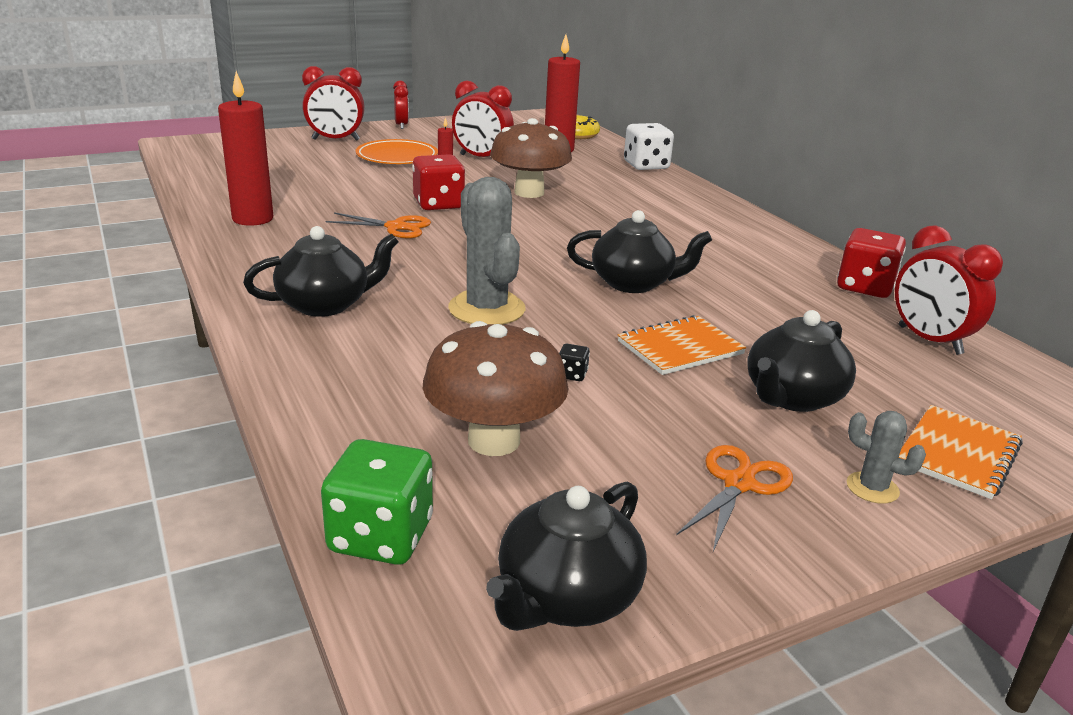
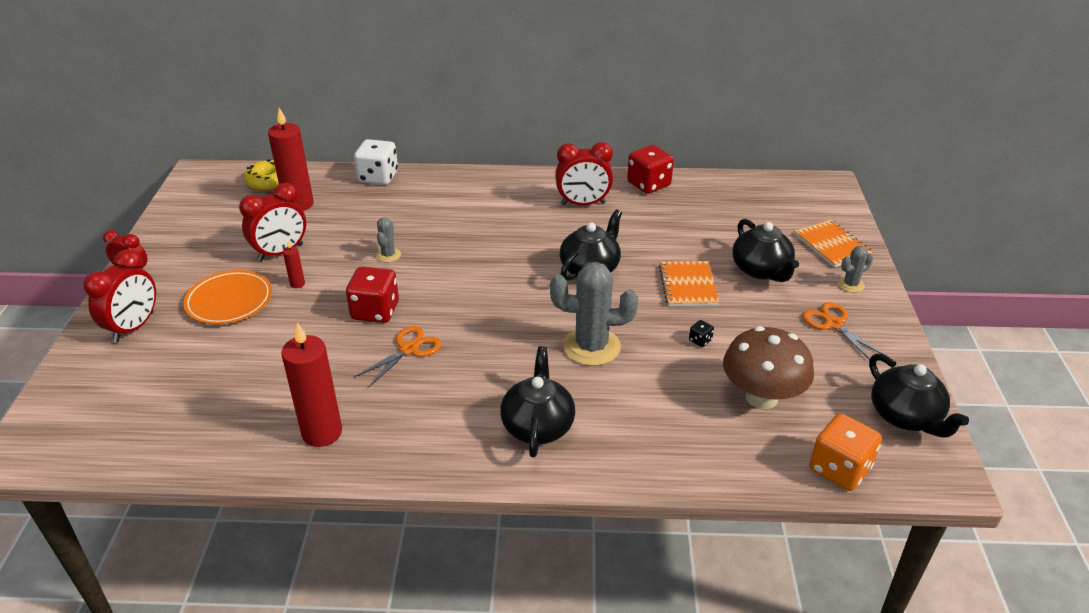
camera: 60 degrees left, 10 degrees up
(380, 536) = (839, 469): green dice -> orange dice
(529, 192) = (388, 255): brown mushroom -> grey cactus
(929, 340) = (723, 196): red clock -> red clock (583, 204)

